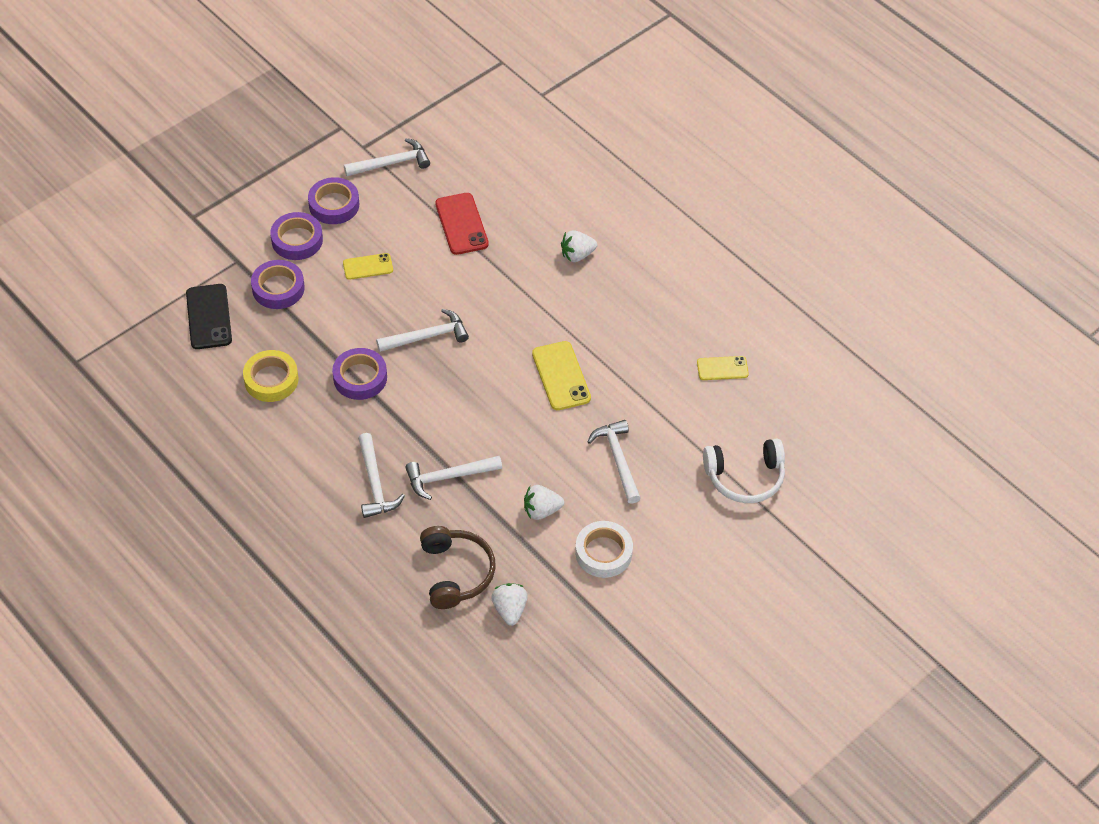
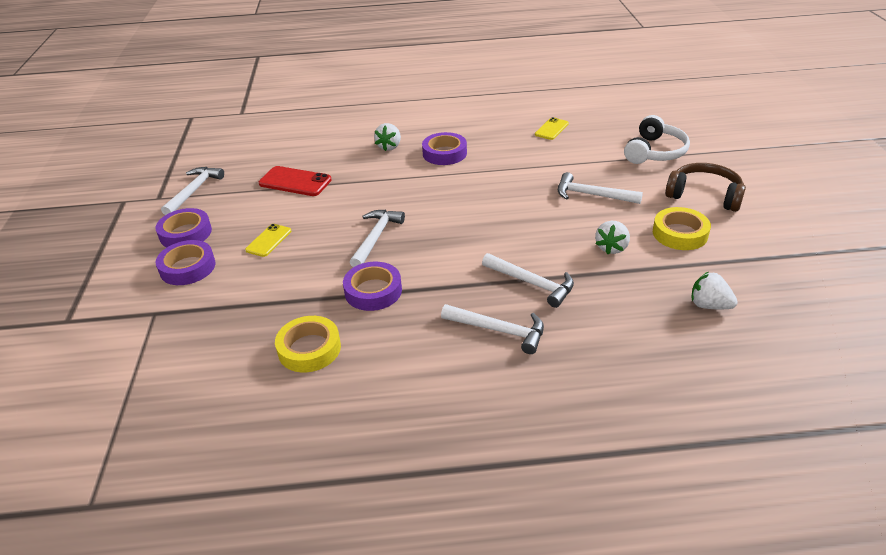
camera: 50 degrees left, 15 degrees down
(209, 317) = (185, 361): black phone -> none
(278, 288) = (219, 300): purple tape -> purple tape (444, 153)
(448, 477) = (532, 283): white hammer -> white hammer turned 75 degrees counterclockwise
(455, 573) = (644, 321): brown headphones -> brown headphones (704, 195)
(561, 376) = (488, 191): yellow phone -> none
(603, 553) = (680, 233): white tape -> yellow tape

